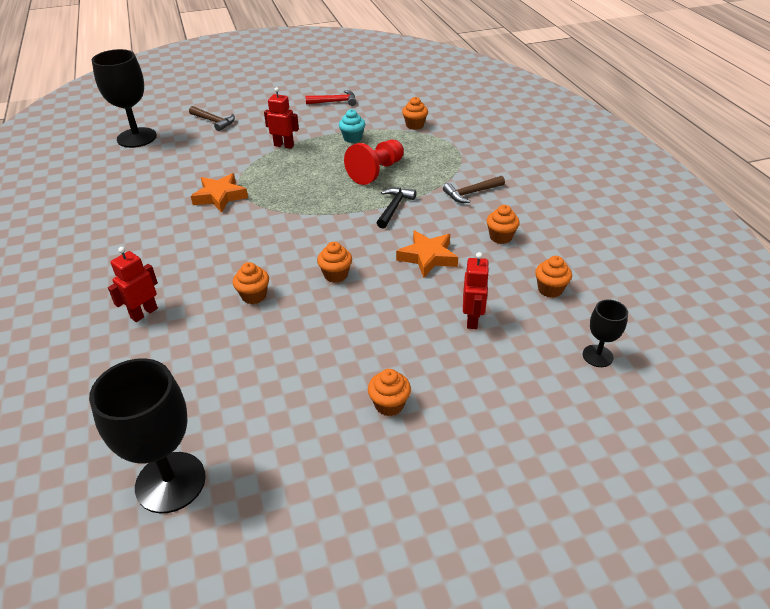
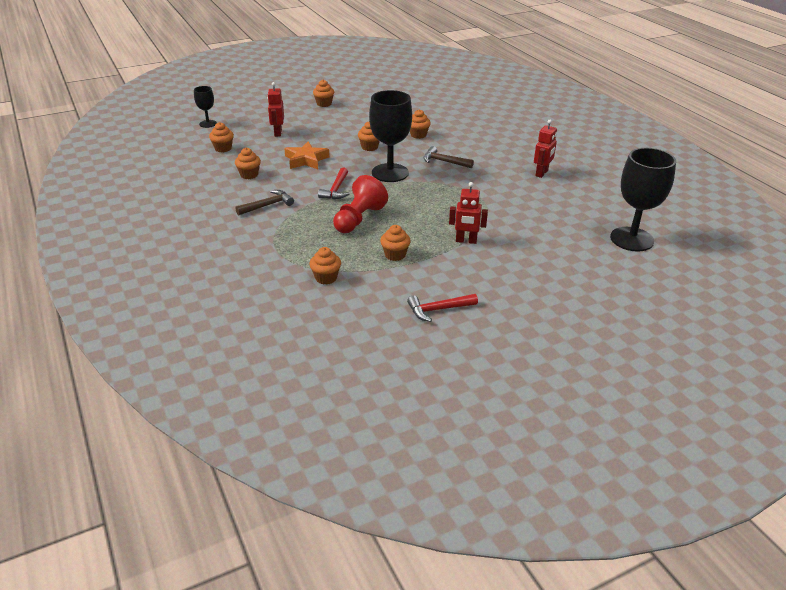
camera: 170 degrees right, 5 degrees down
(144, 313) = (479, 125): red robot -> red robot (542, 173)
(170, 482) = (414, 82): black goblet -> black goblet (390, 173)
(214, 121) = (568, 266): brown hammer -> brown hammer (444, 161)
(220, 196) = (490, 189): orange star -> none
(352, 138) = (395, 255): turquoise cupcake -> orange cupcake
(394, 208) = (336, 190): black hammer -> red hammer

